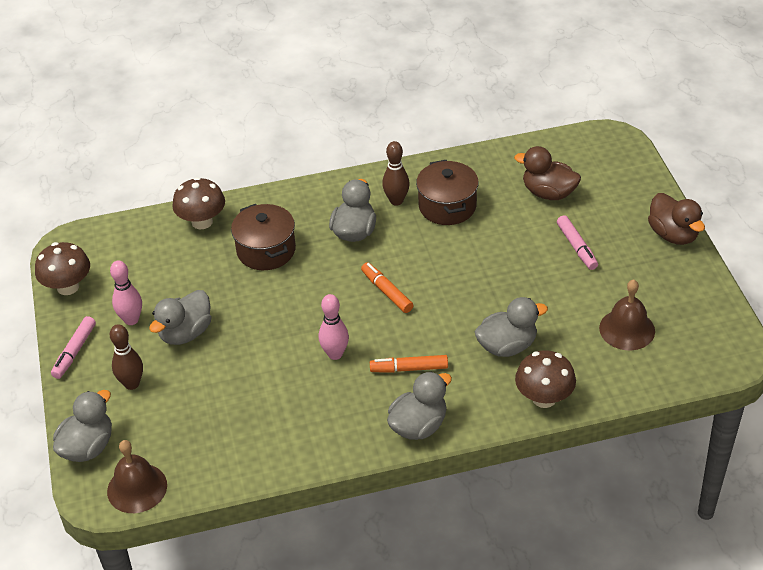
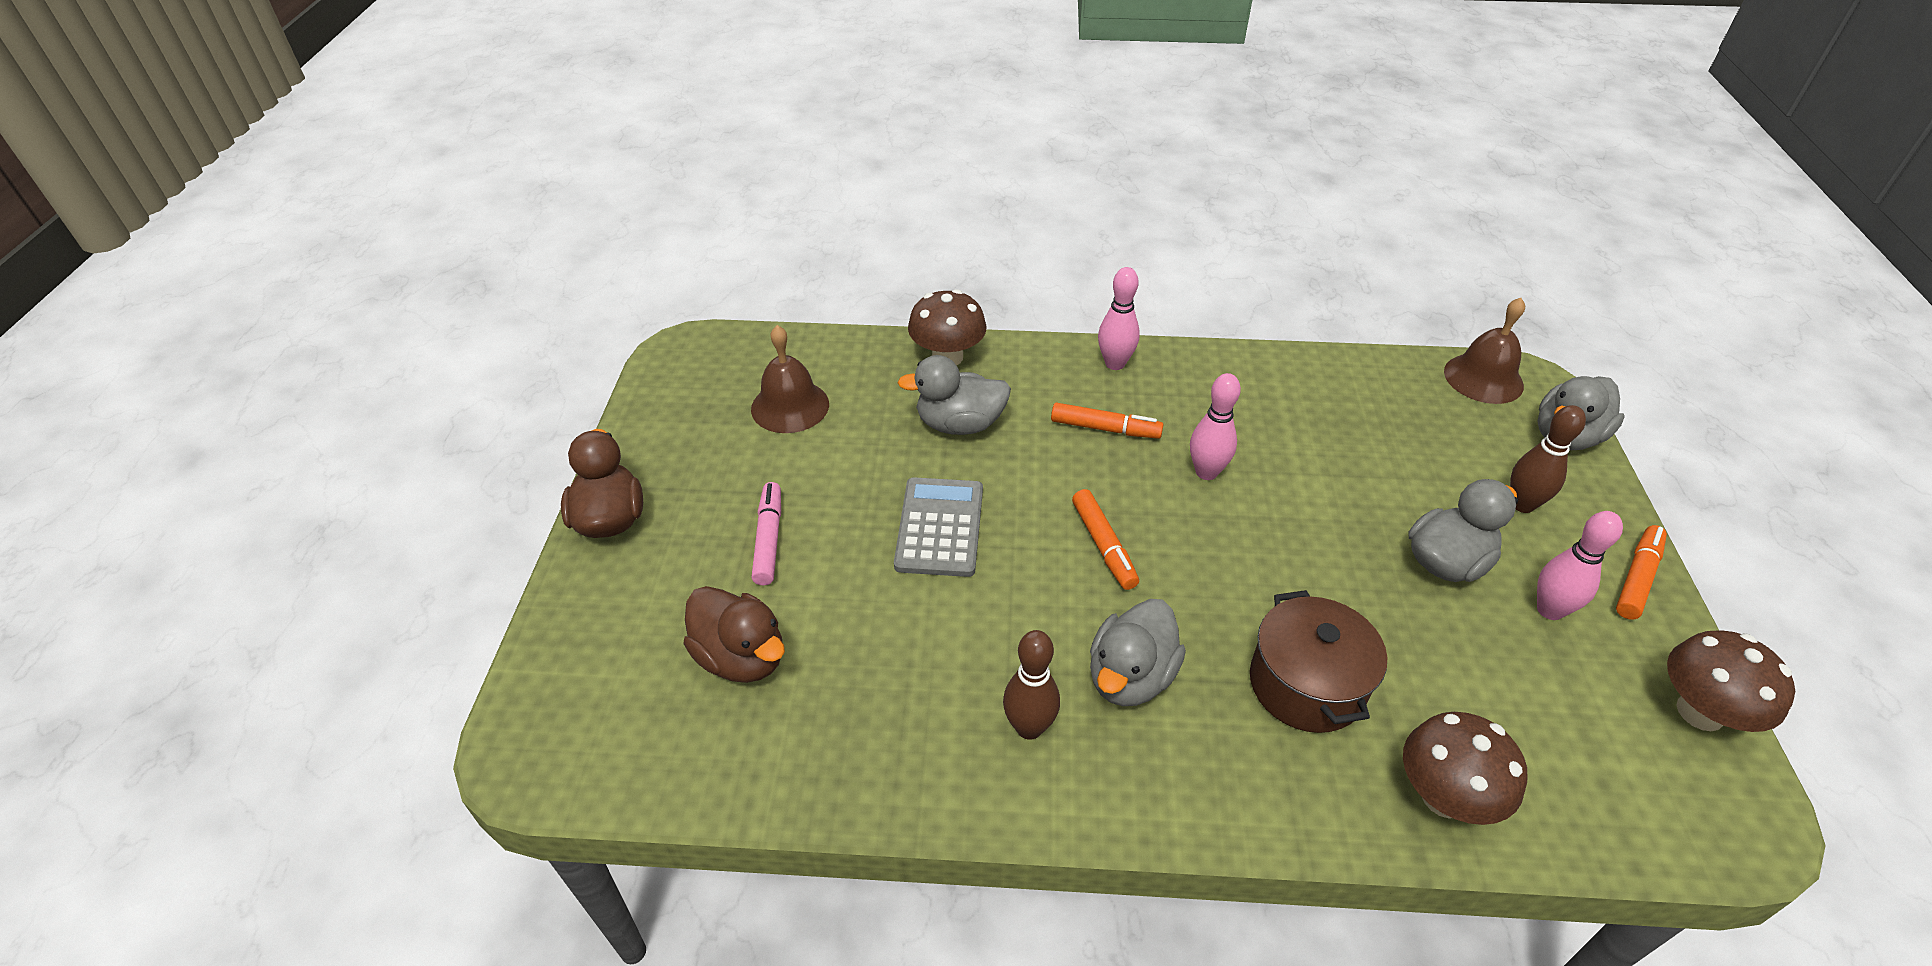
camera: 165 degrees left, 0 degrees up
(75, 351) = (1636, 578): pink marker -> orange marker
(418, 426) = (1115, 363): grey duck -> pink bowling pin
(447, 206) = (937, 684): brown pot -> none
(485, 278) = (940, 527): none -> grey calculator

